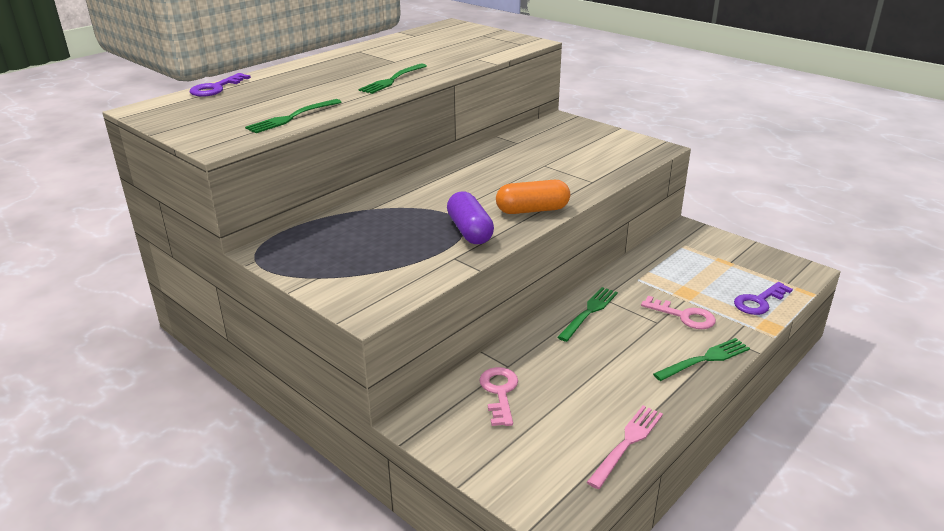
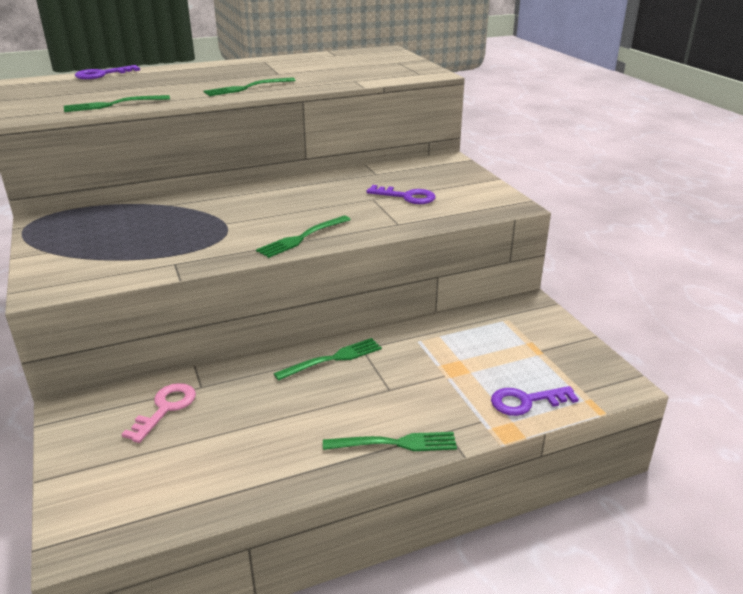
camera: 25 degrees right, 0 degrees up
(469, 231) = (220, 243): purple capsule -> none
(532, 210) = (302, 237): orange capsule -> green fork
(569, 157) = (407, 197): none -> purple key
(627, 443) = (220, 500): pink fork -> none
(684, 316) = (424, 392): pink key -> none

